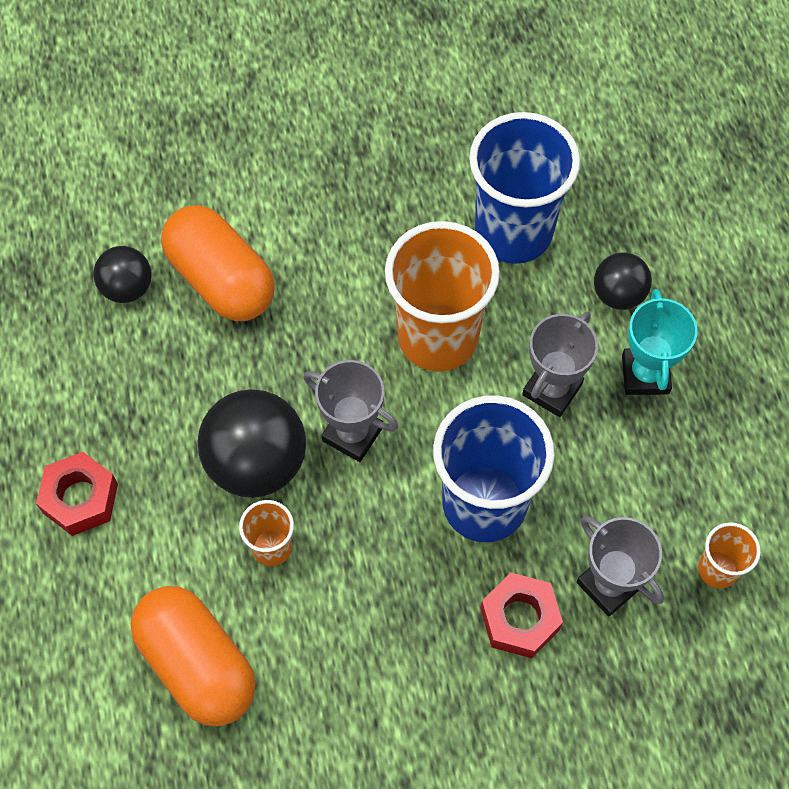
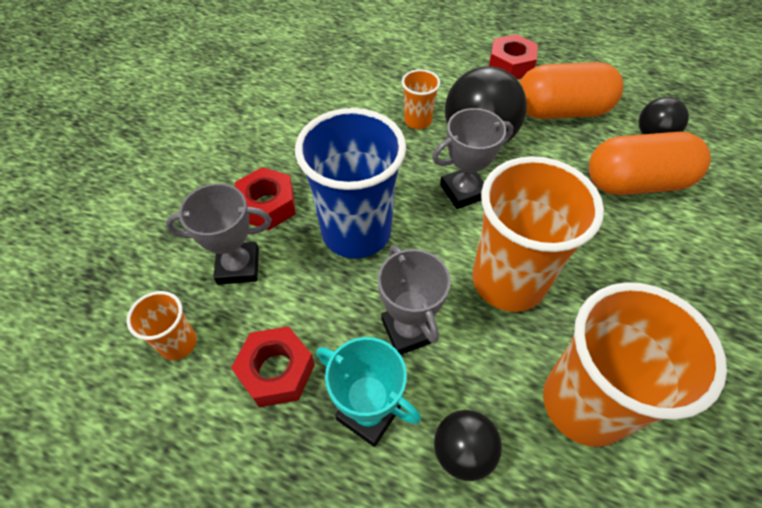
camera: 125 degrees right, 10 degrees down
(197, 664) = (378, 68): orange capsule -> orange capsule (561, 111)
(513, 232) = (584, 403): blue cup -> orange cup
(671, 468) = (276, 371): none -> red nut

